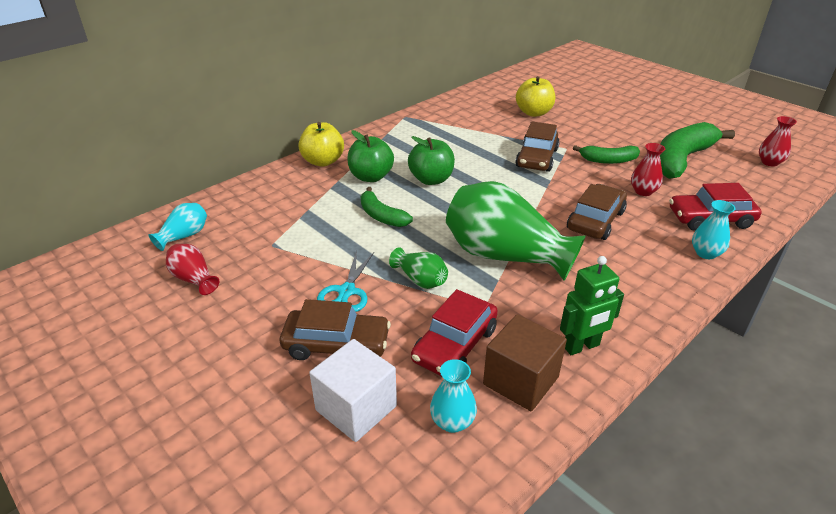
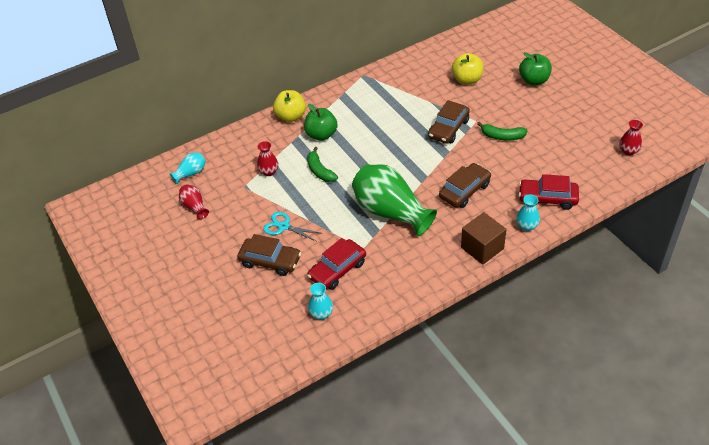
camera: 15 degrees right, 10 degrees up
(346, 291) = (283, 226): turquoise scissors -> turquoise scissors turned 90 degrees clockwise
(356, 408) = (273, 299): white cube -> none
(420, 279) = (331, 223): green vase -> none
(431, 179) = (363, 142): green apple -> green apple (534, 80)
(521, 380) = (367, 296): brown cube -> brown cube (482, 248)
(581, 346) = (411, 280): green robot -> none
(643, 191) = (512, 169): red vase -> red vase (269, 172)
(681, 159) = (560, 141): green banana -> none

